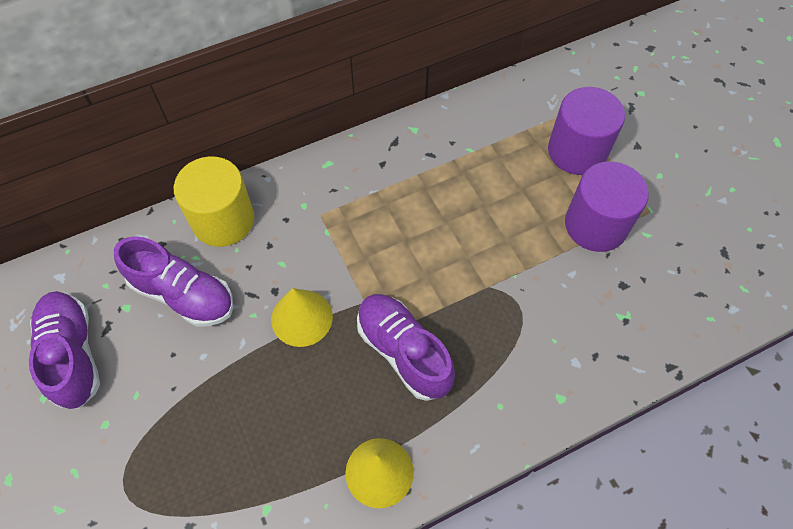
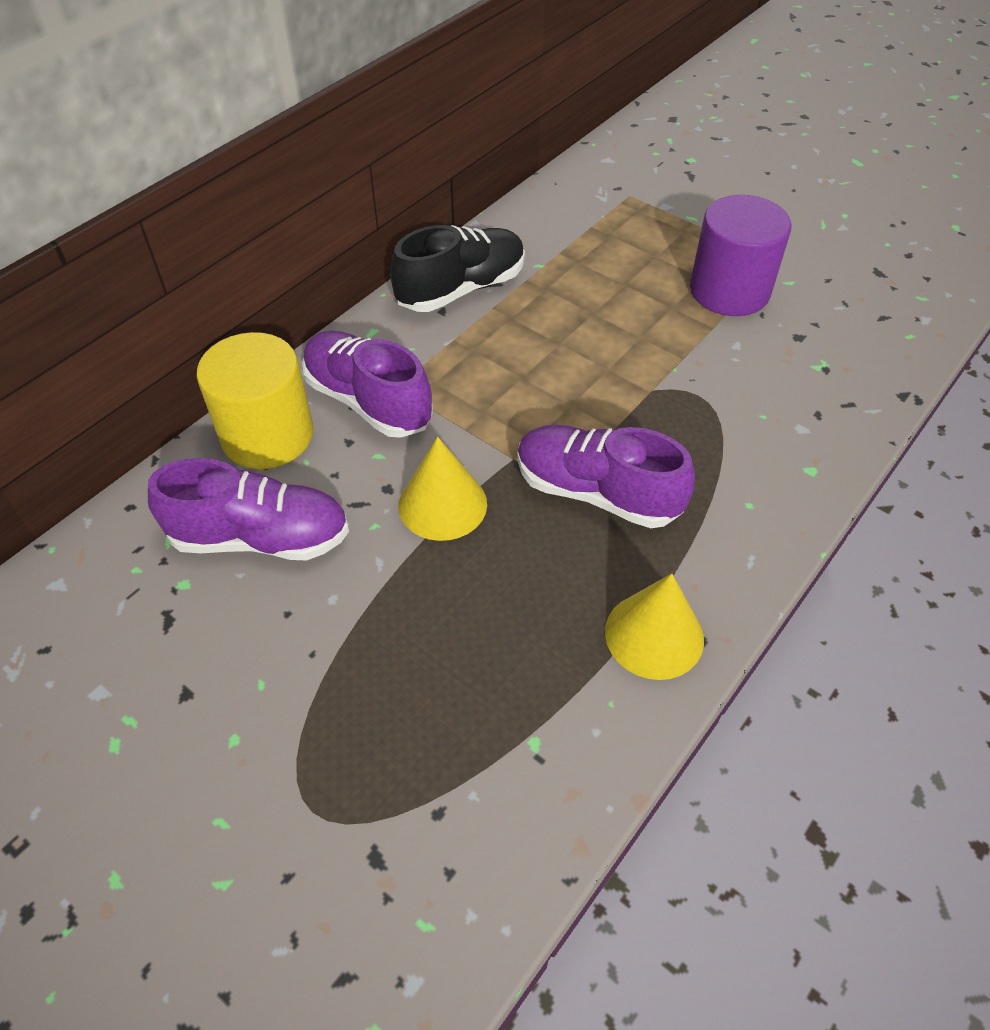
camera: 25 degrees left, 10 degrees down
(73, 354) = (132, 672): purple shoe -> purple shoe (368, 401)
(405, 150) = (461, 289): none -> black shoe
(577, 151) = (661, 230): purple cylinder -> none

